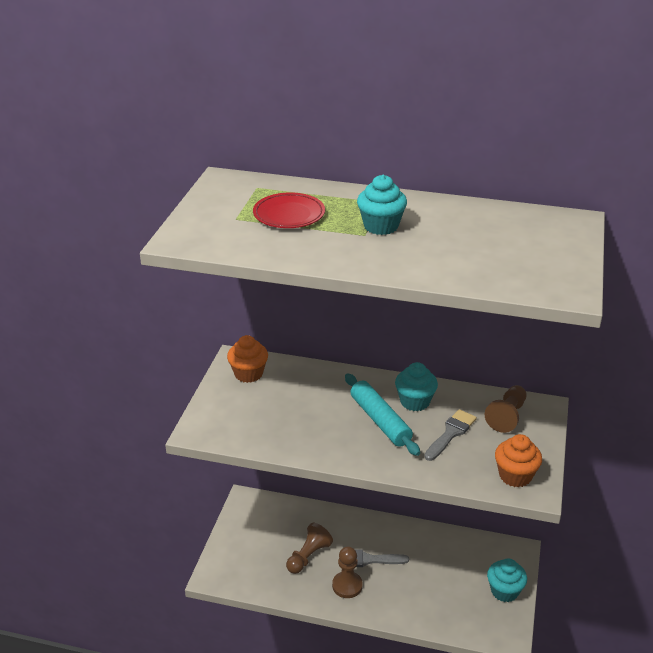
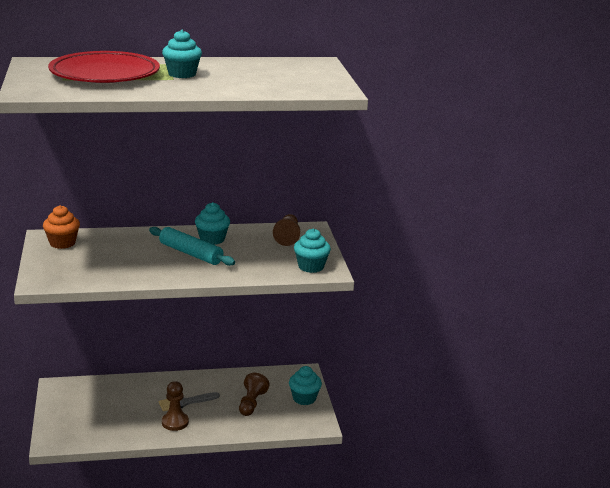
camera: 25 degrees left, 10 degrees down
(289, 215) = (105, 74): red plate -> red plate, size x1.84
(308, 556) = (132, 411): brown pawn -> brown pawn (251, 403)
(451, 433) = (250, 252): grey brush -> none
(515, 476) = (311, 267): orange cupcake -> turquoise cupcake

